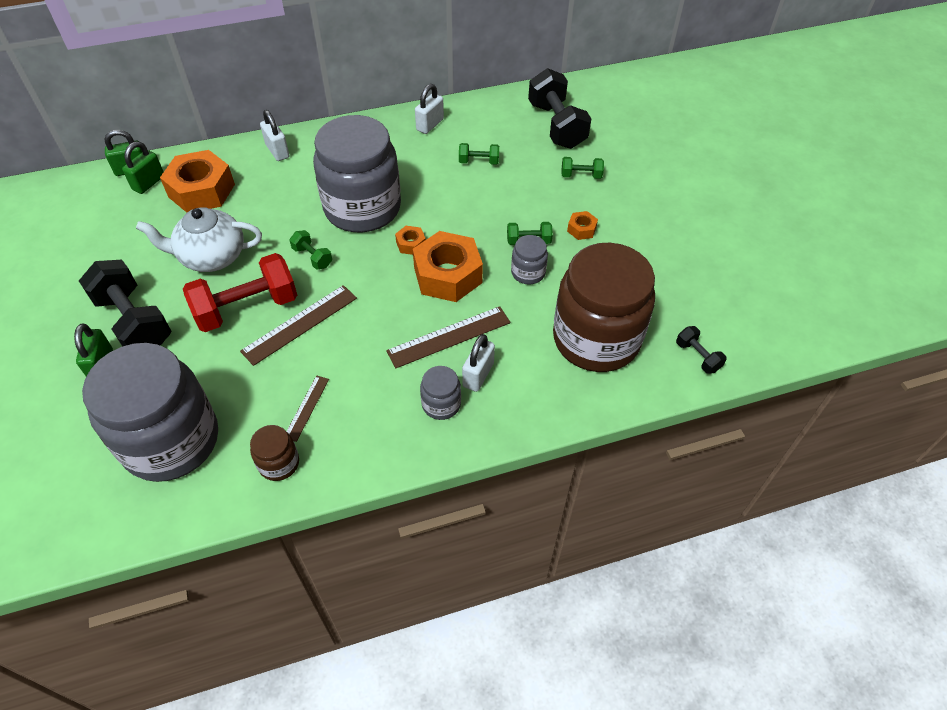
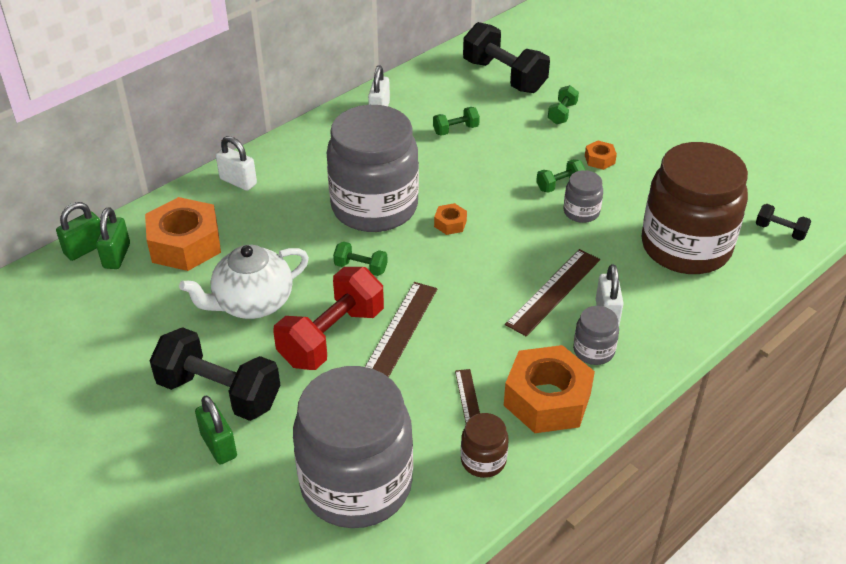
camera: 25 degrees left, 10 degrees down
(448, 275) = (508, 239): orange nut -> orange nut (547, 399)
(581, 175) = (562, 113): green dumbbell -> green dumbbell turned 45 degrees counterclockwise

